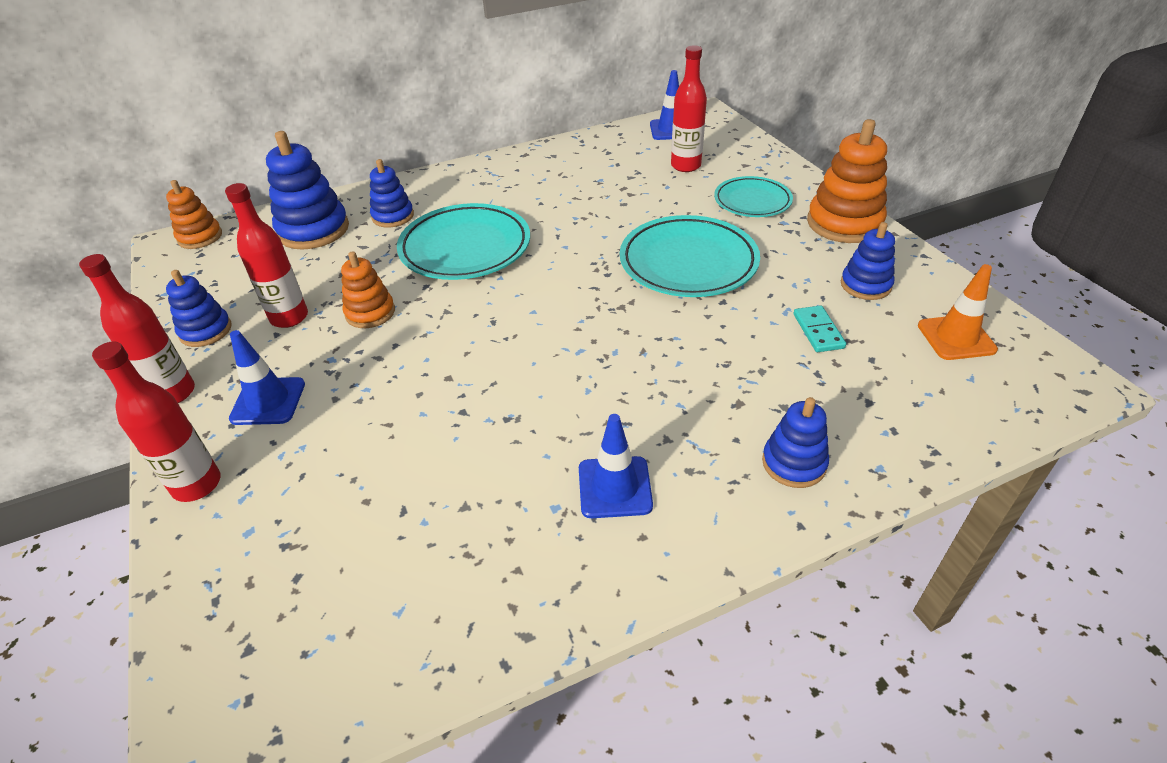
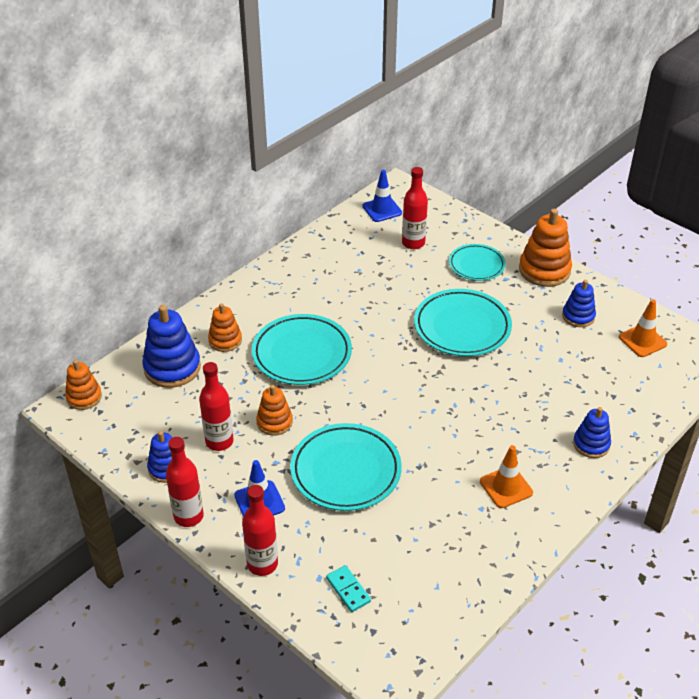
camera: 25 degrees left, 0 degrees up
(393, 216) = (225, 340): blue stacking toy -> orange stacking toy
(405, 395) = (345, 471): none -> turquoise plate
(614, 487) = (506, 487): blue traffic cone -> orange traffic cone
(818, 331) = (565, 357): turquoise domino -> turquoise domino (348, 590)

